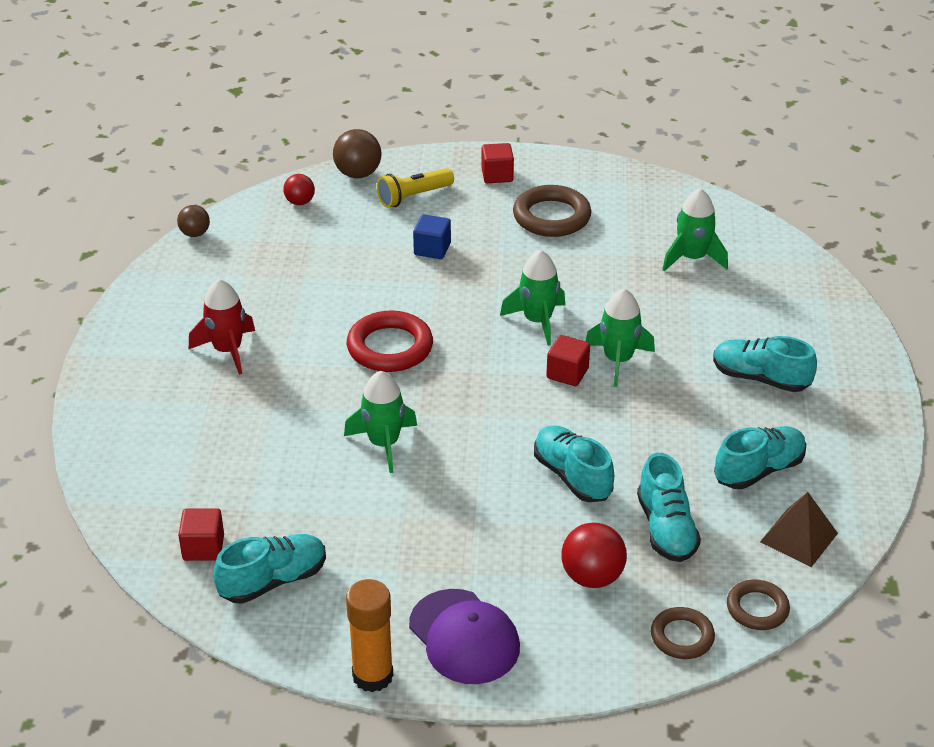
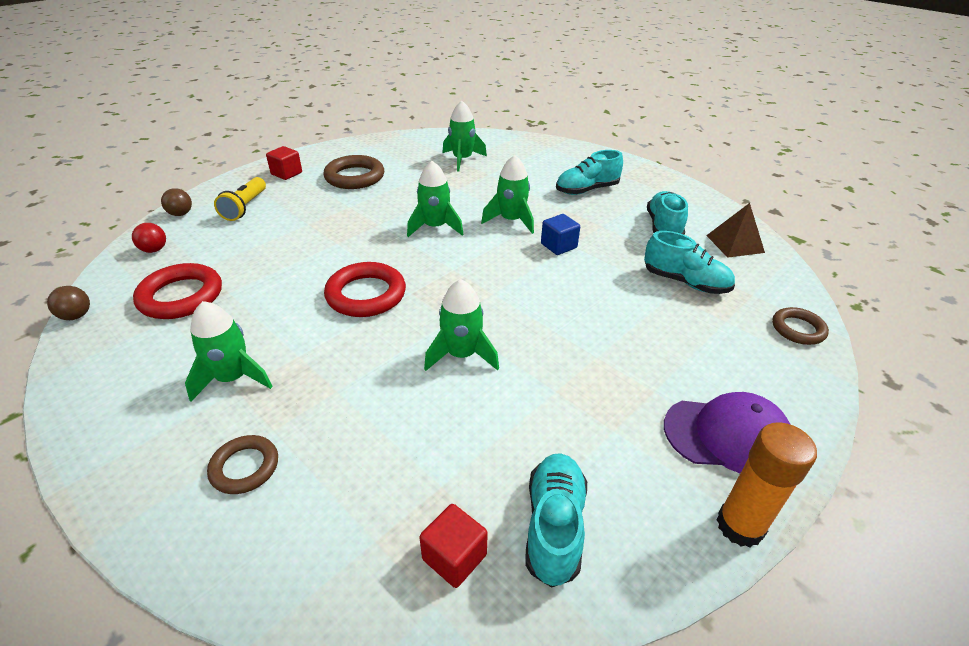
camera: 50 degrees left, 0 degrees up
(228, 350) = (233, 378): red rocket -> green rocket
(270, 260) = (181, 296): none -> red ring
(358, 174) = (181, 214): brown ball -> brown ball, size x0.63
(432, 249) = (304, 227): blue cube -> blue cube (558, 246)
(567, 373) = (497, 242): red cube -> none
(572, 476) = (597, 290): turquoise shoe -> none
(592, 577) = (707, 335): red ball -> none
(757, 608) = (789, 288): brown ring -> brown ring (245, 467)

